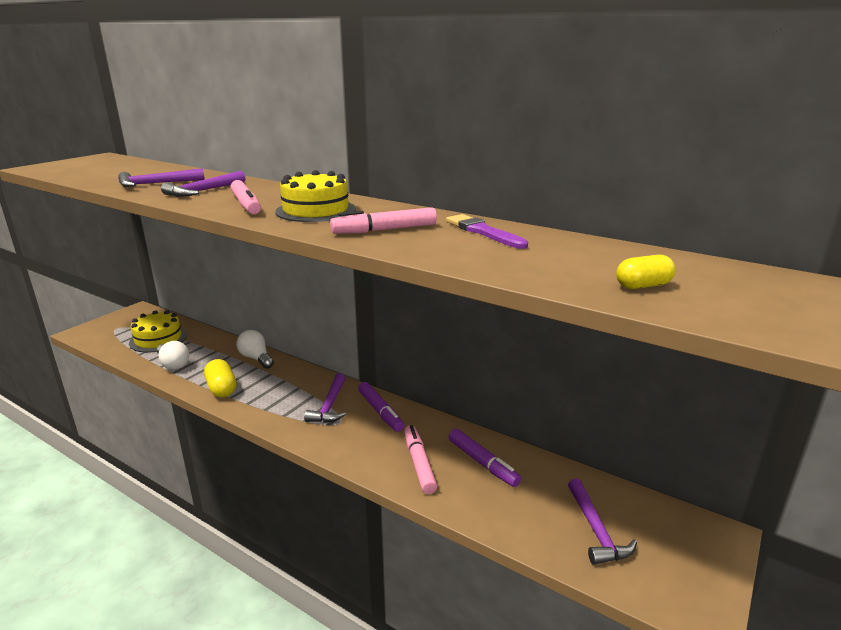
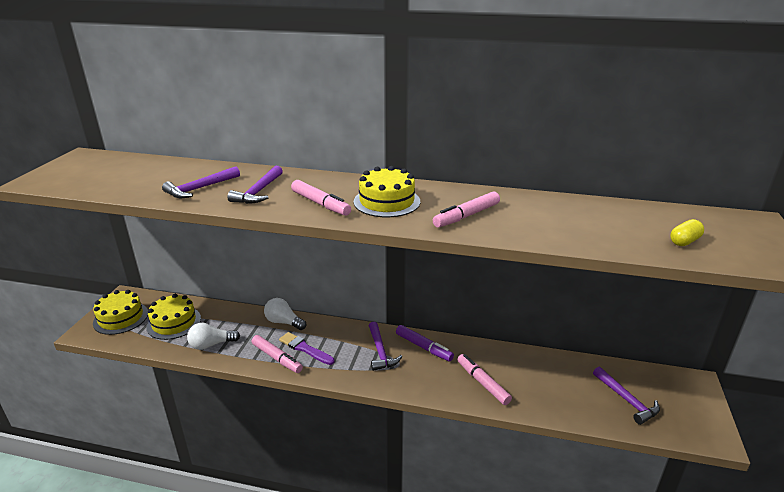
camera: 20 degrees left, 5 degrees up
(118, 327) = (121, 318): none -> yellow cake
(173, 364) = (211, 344): white light bulb -> white light bulb turned 135 degrees clockwise
(222, 389) = (277, 358): yellow capsule -> pink marker
(482, 463) = (525, 370): purple marker -> none
(483, 232) = (536, 206): purple brush -> purple brush (305, 348)

